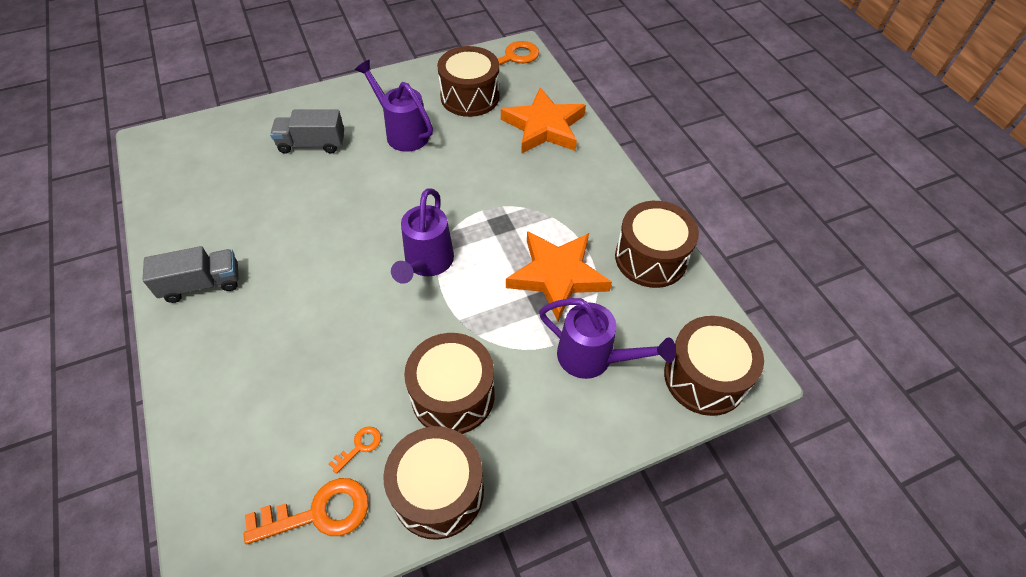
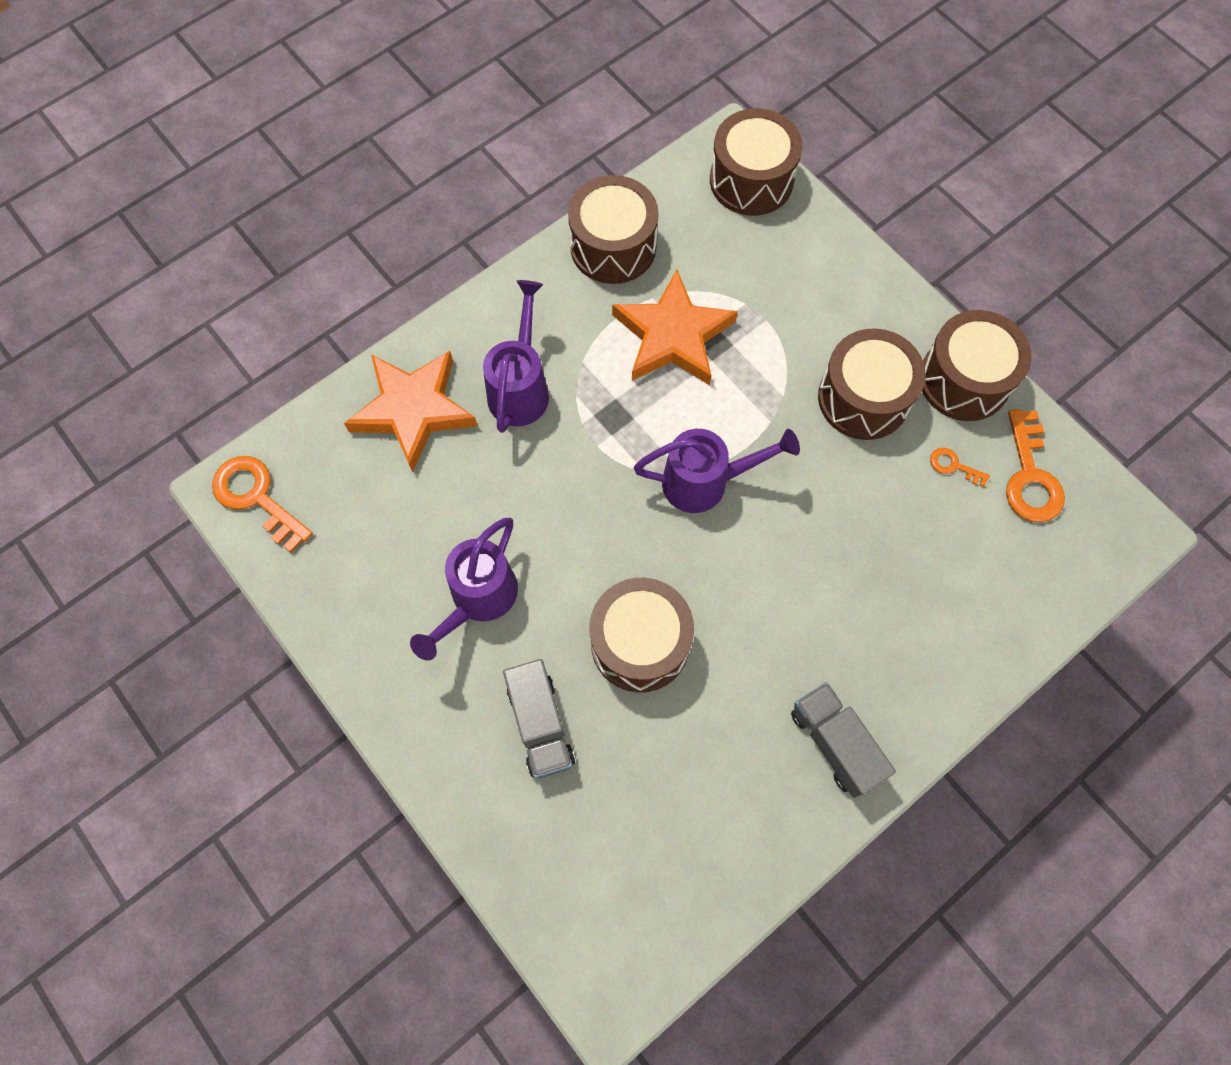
camera: 105 degrees left, 15 degrees up
(318, 513) = (1030, 476): orange key -> orange key turned 150 degrees counterclockwise
(470, 97) = (370, 530): brown drum -> brown drum (640, 643)
(593, 358) = (768, 280): purple watering can -> purple watering can (520, 388)

